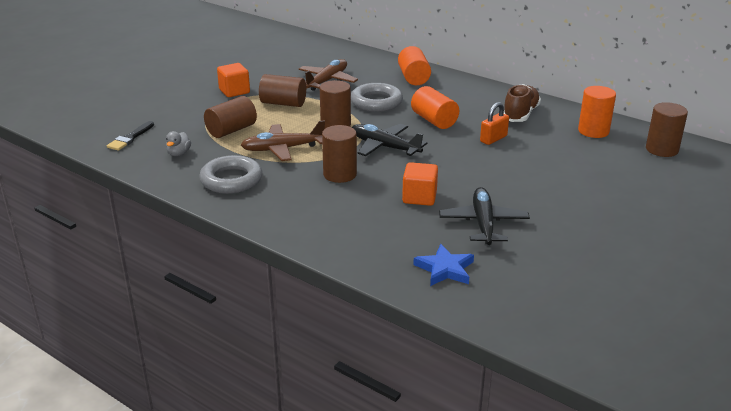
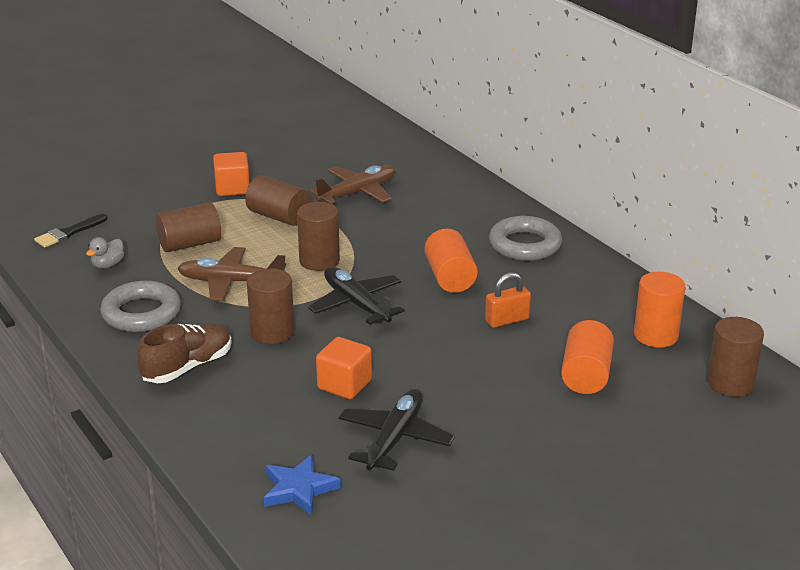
camera: 20 degrees right, 0 degrees up
(376, 102) = (396, 236): grey ring -> grey ring (525, 245)
(413, 78) = (474, 207): orange cylinder -> orange cylinder (586, 375)
(520, 114) = (574, 290): brown shoe -> brown shoe (187, 367)

